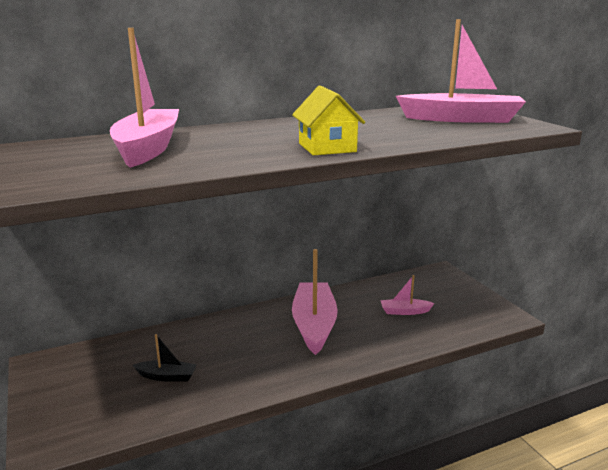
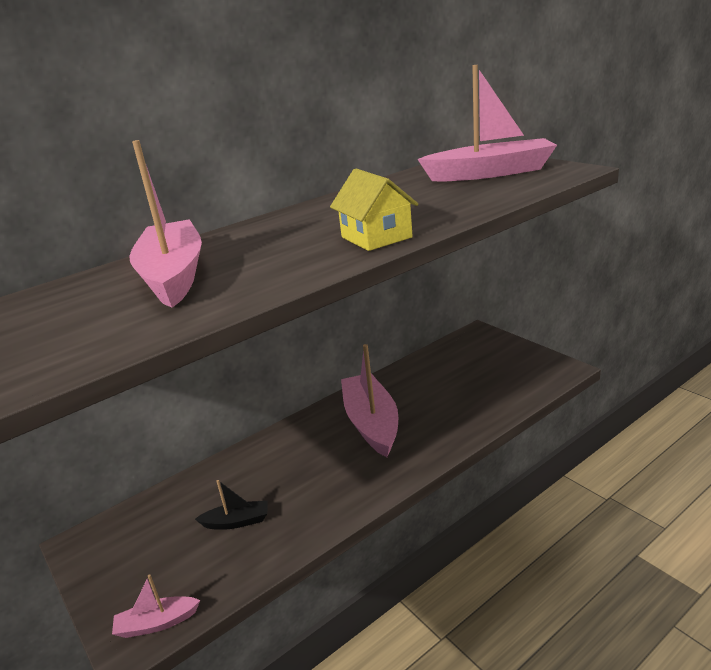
camera: 10 degrees left, 5 degrees up
(404, 311) = (459, 386): pink boat -> pink boat (157, 623)

